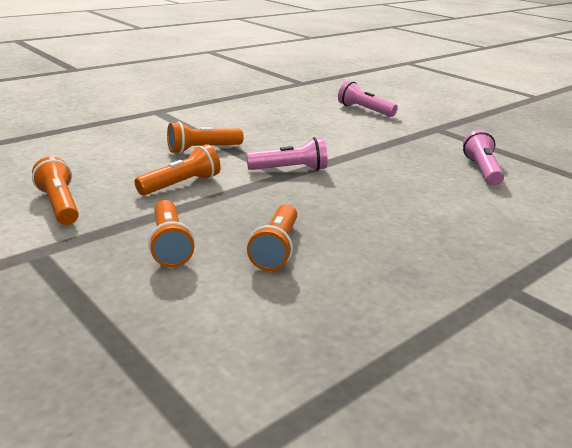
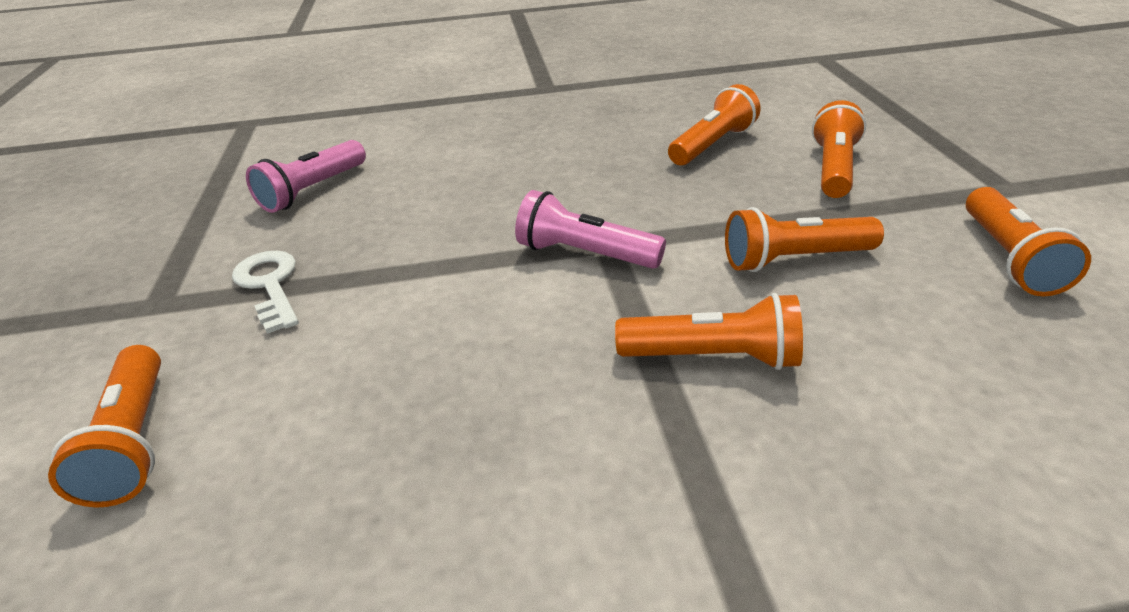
camera: 145 degrees left, 10 degrees up
(364, 110) = (133, 441): pink flashlight -> orange flashlight
(408, 139) = (269, 285): none -> white key

